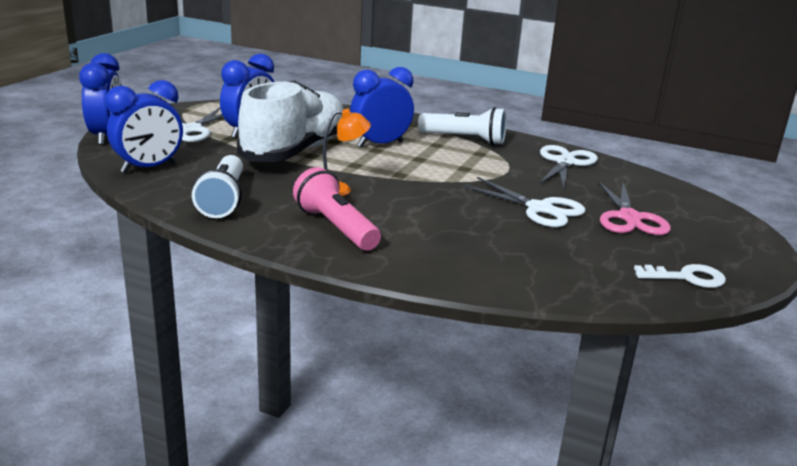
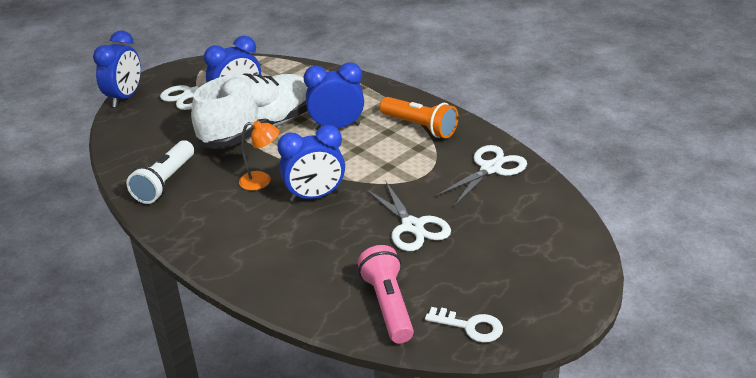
camera: 25 degrees right, 10 degrees up
(149, 168) = (133, 139): blue clock -> blue clock (315, 196)
(335, 227) = (227, 225): pink flashlight -> pink flashlight (388, 305)
(465, 139) = (420, 127): white flashlight -> orange flashlight
(629, 218) = (485, 249): pink scissors -> none

